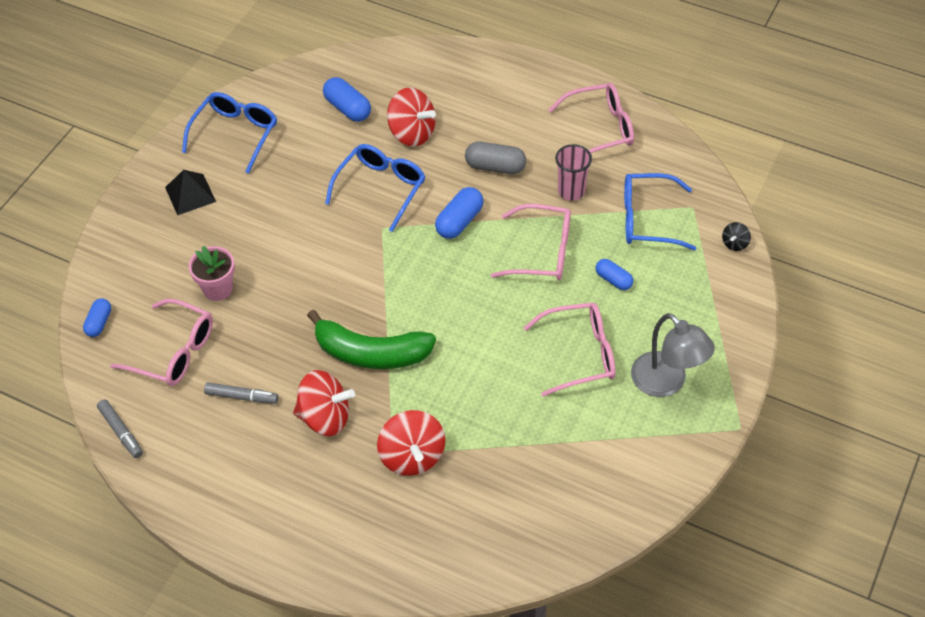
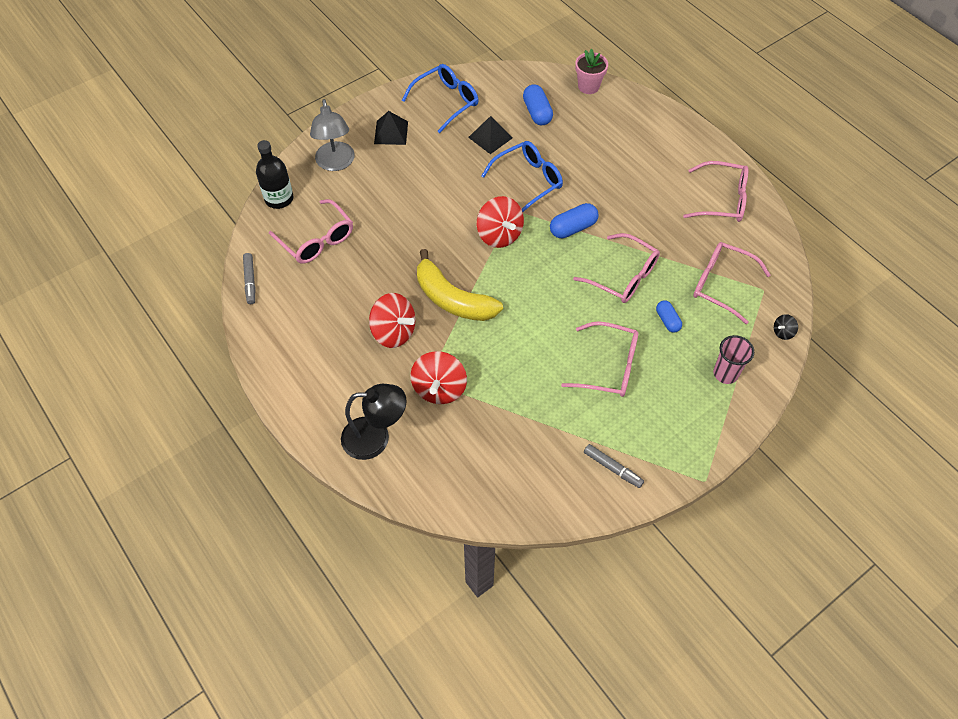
camera: 25 degrees right, 5 degrees up
(99, 323) = (279, 198): blue capsule -> black bottle
(218, 289) = (372, 207): pink flower pot -> pink flower pot (588, 86)
(241, 396) = (344, 291): grey marker -> grey marker (612, 468)
(310, 156) = (490, 137): none -> black pyramid
(371, 353) = (453, 299): green banana -> yellow banana
(372, 541) = (376, 438): none -> black lamp
(412, 133) = (574, 148): red spinning top -> red spinning top (499, 235)
(495, 167) = (623, 197): grey capsule -> none
(571, 191) = (672, 239): pink cup -> pink cup (725, 373)
(647, 219) = (721, 284): blue glasses -> pink glasses
(666, 383) = (665, 418): grey lamp -> grey lamp (336, 163)

